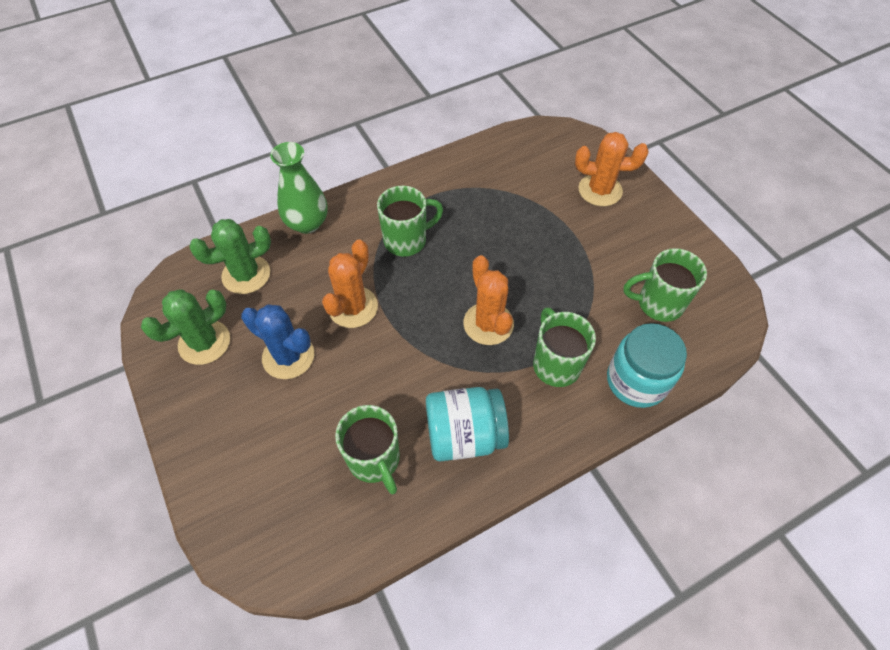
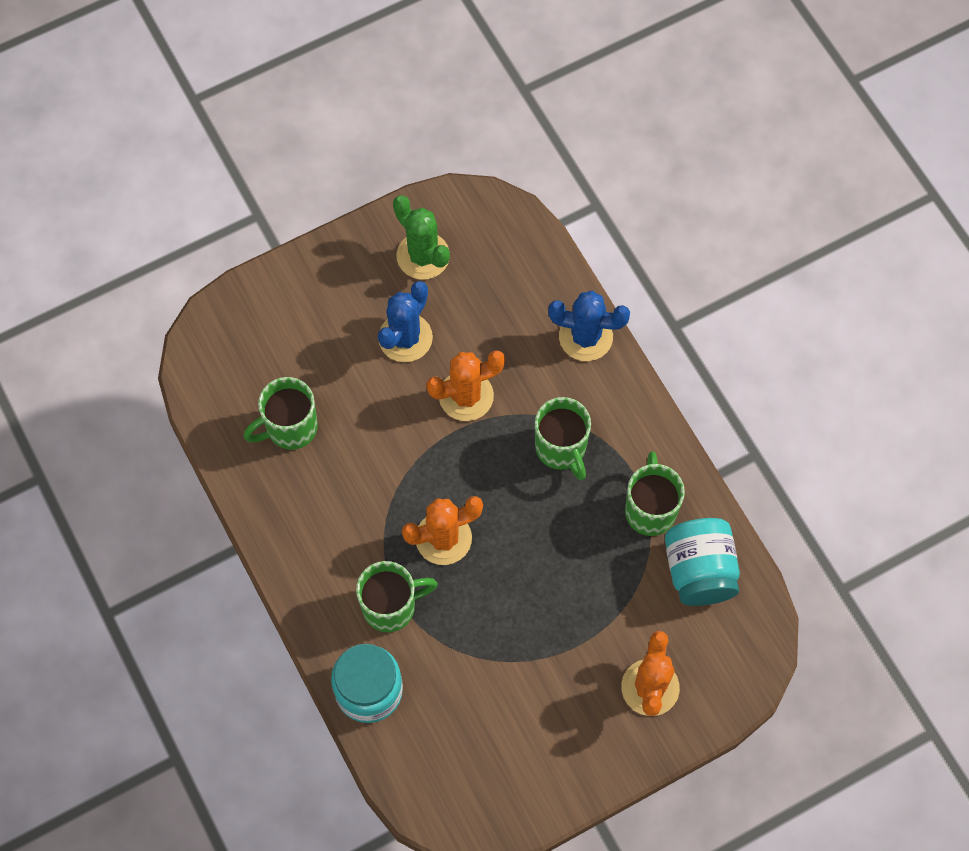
camera: 90 degrees right, 10 degrees up
(246, 275) = (509, 282): green cactus -> none
(307, 223) = (585, 337): green vase -> blue cactus
(353, 307) = (466, 396): orange cactus -> orange cactus turned 45 degrees counterclockwise
(464, 435) = (313, 511): turquoise jar -> turquoise jar (699, 571)
(658, 304) = (469, 732): green mug -> green mug (650, 510)

